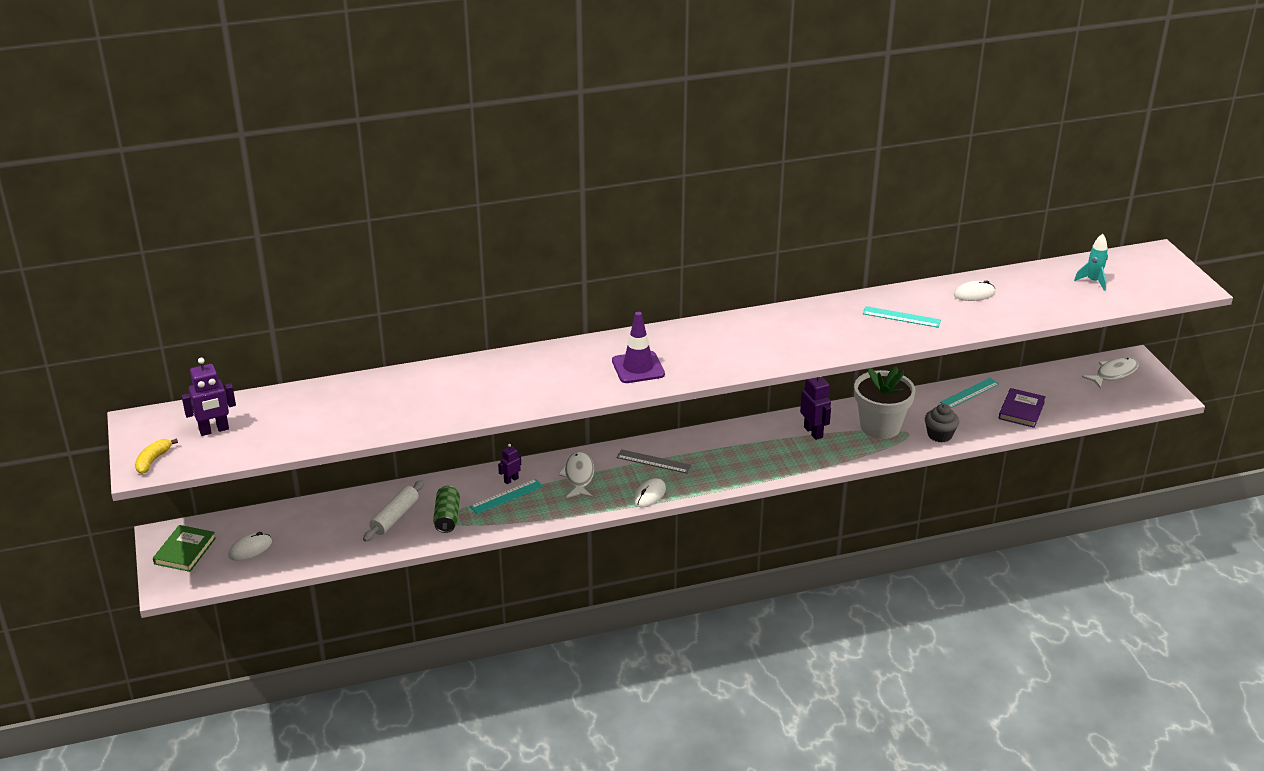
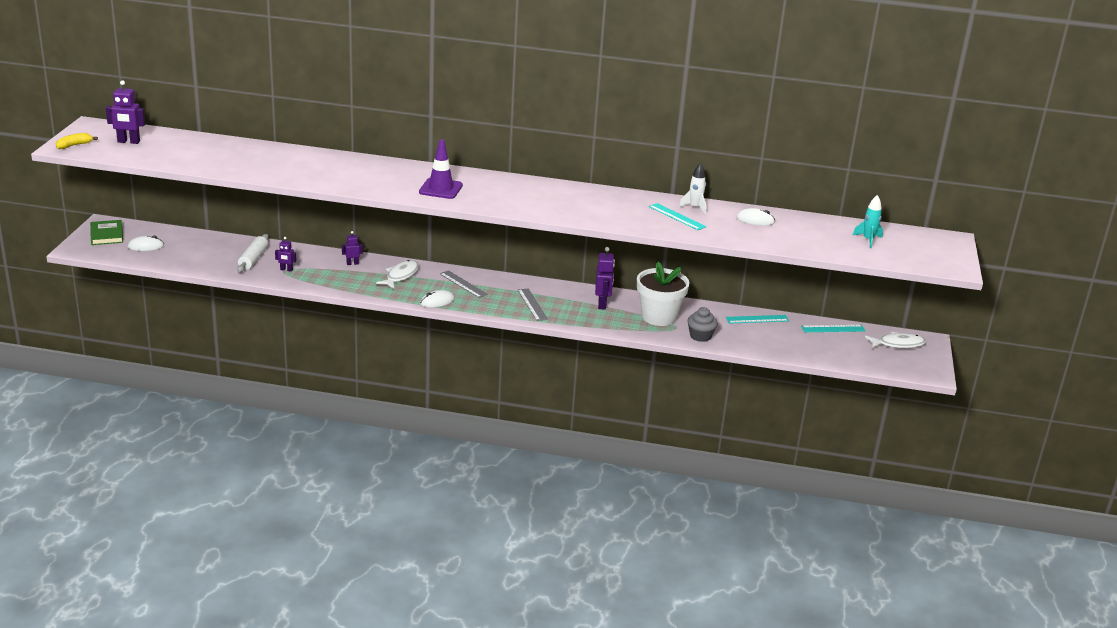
camera: 25 degrees right, 5 degrees down
(185, 551) = (107, 235): green book -> green book turned 60 degrees counterclockwise
(395, 517) = (253, 259): white rolling pin -> white rolling pin turned 45 degrees counterclockwise
(447, 517) = (286, 270): green can -> purple robot
(506, 496) = (339, 271): turquoise ruler -> turquoise ruler (833, 328)
(747, 460) = (532, 304): none -> grey ruler
(905, 299) = (695, 207): none -> white rocket
(1021, 410) = (787, 342): purple book -> none

